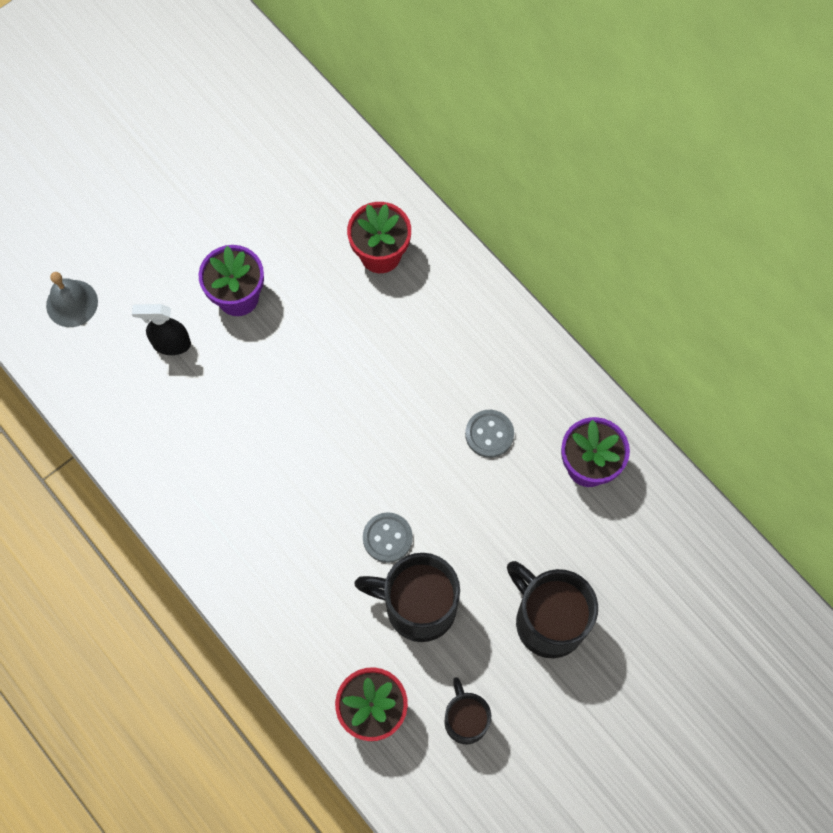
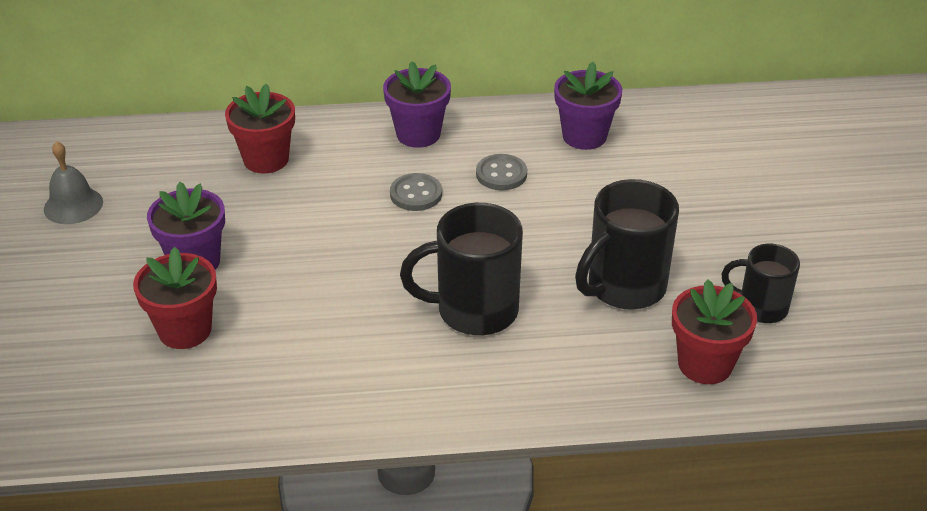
camera: 55 degrees left, 30 degrees down
(72, 303) = (48, 384): grey bell -> grey bell (73, 205)
(171, 344) = (185, 330): black spray bottle -> red flower pot
(387, 538) = (538, 276): grey button -> grey button (416, 194)
(494, 339) = (418, 134): none -> purple flower pot
(547, 620) = (704, 217): black mug -> black mug (474, 311)

